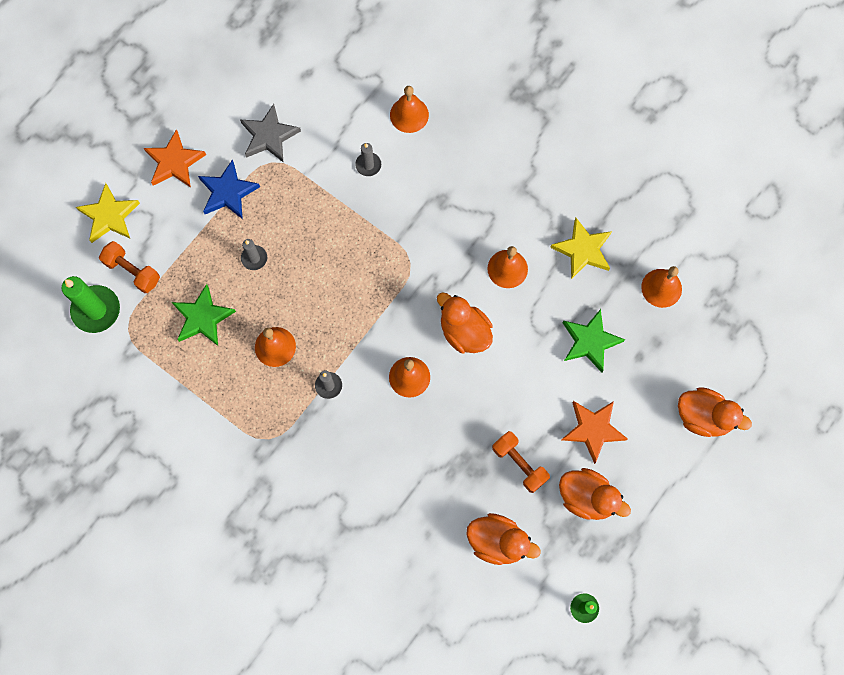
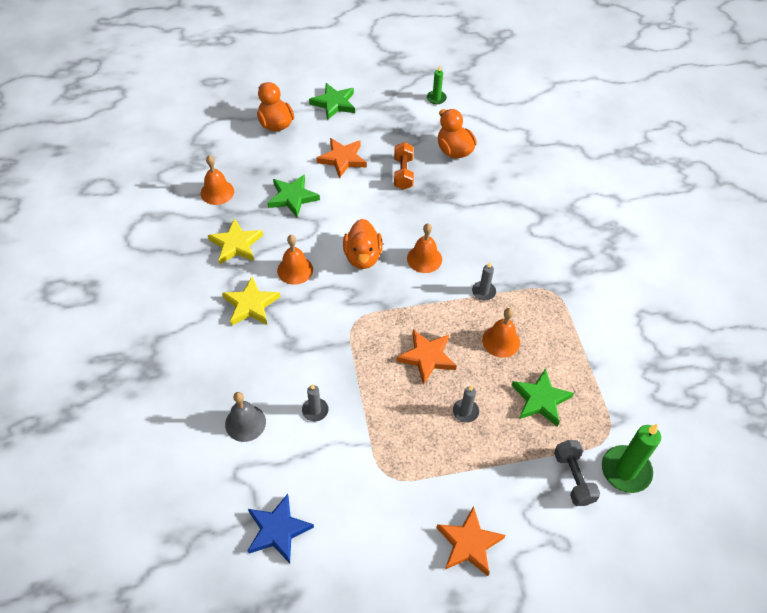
camera: 140 degrees left, 20 degrees down
(109, 216) = (562, 541): yellow star -> yellow star (251, 305)
(132, 271) = (573, 478): orange dumbbell -> grey dumbbell
(228, 192) = (444, 479): blue star -> blue star (277, 530)
(269, 136) = (369, 499): grey star -> none
(323, 280) = (427, 357): none -> orange star
(409, 114) = (245, 423): orange bell -> grey bell
(587, 497) = (382, 135): orange duck -> none
(678, 499) = (334, 103): none -> green star

